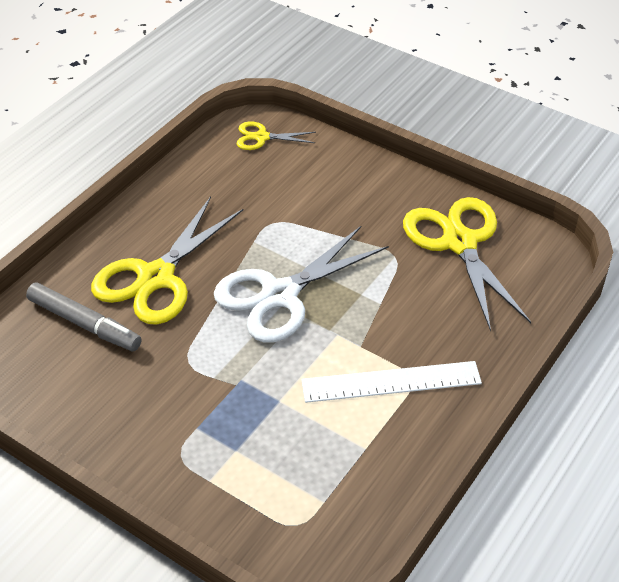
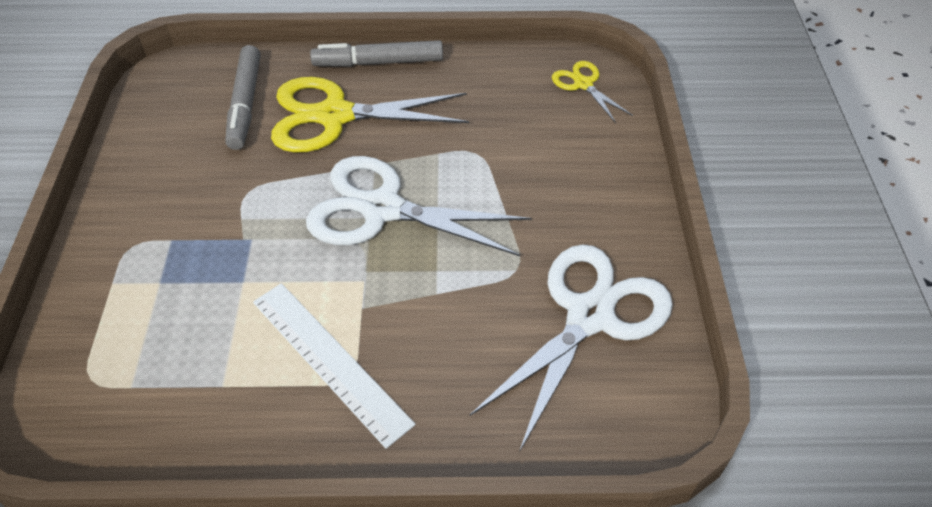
camera: 55 degrees right, 5 degrees up
(121, 226) = (378, 62): none -> grey marker
(459, 243) = (589, 316): yellow scissors -> white scissors

